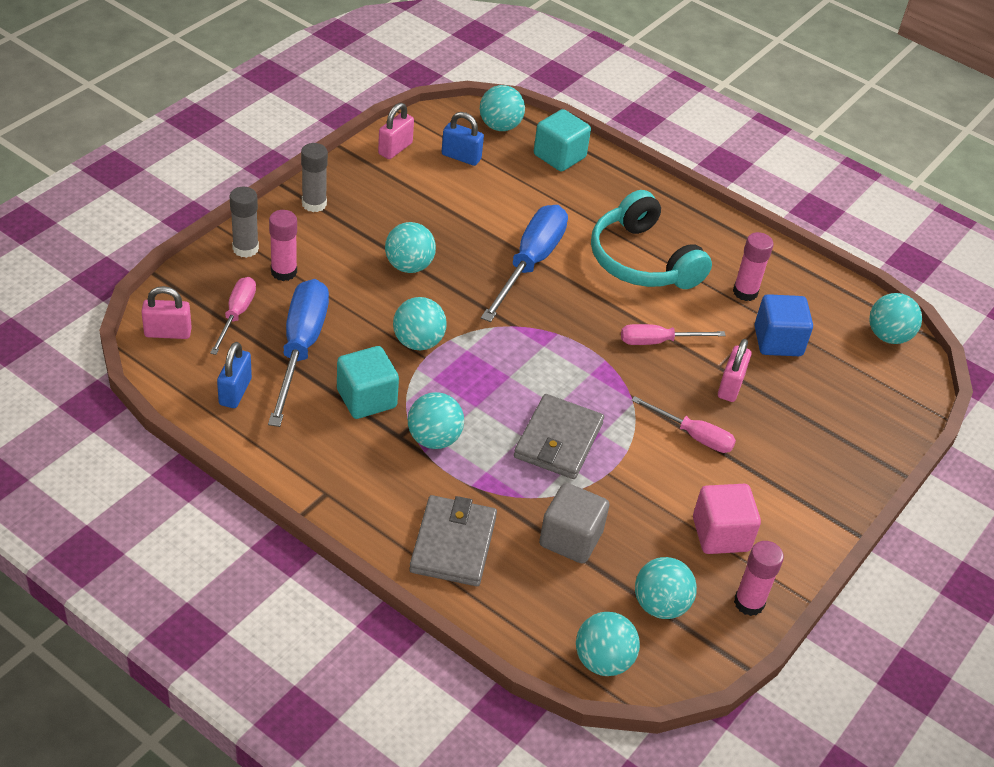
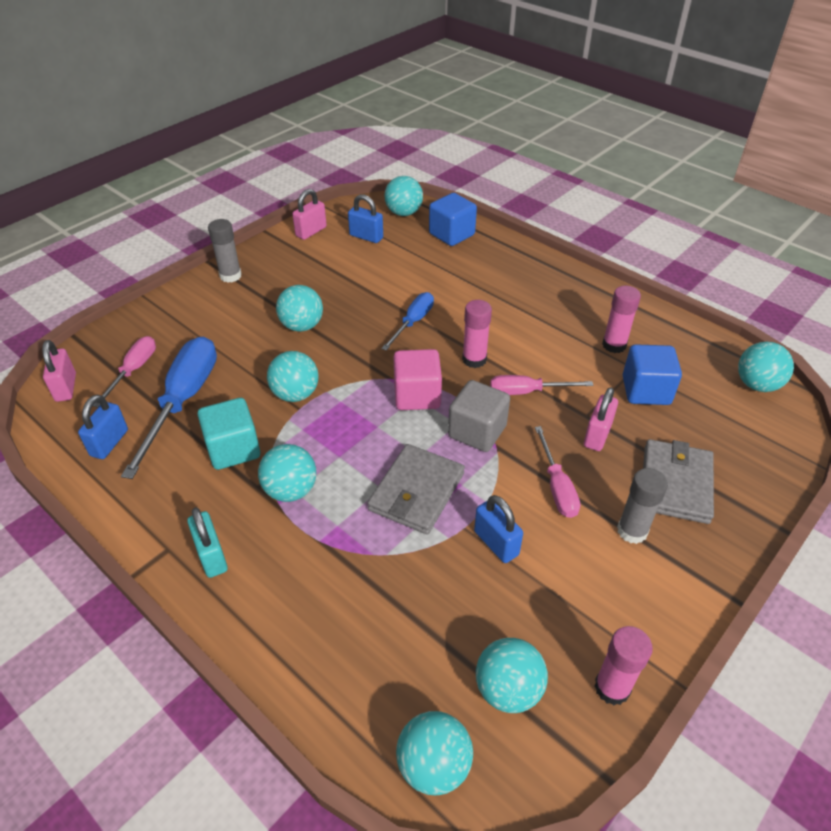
camera: 10 degrees right, 0 degrees up
(168, 333) = (66, 387): pink padlock -> pink padlock turned 75 degrees clockwise
(245, 249) = (160, 313): grey glue stick -> grey glue stick (632, 531)
(284, 272) = (188, 332): pink glue stick -> pink glue stick (474, 359)
(371, 499) = (212, 556): none -> turquoise padlock
(453, 544) = (287, 609): grey wallet -> grey wallet (675, 484)
(530, 263) = (413, 322): blue screwdriver -> blue screwdriver, size x0.57
(559, 156) = (451, 234): turquoise cube -> blue cube
(570, 539) = (415, 603): grey cube -> grey cube (477, 431)
(639, 487) = (496, 543): none -> blue padlock
(642, 260) = (517, 318): turquoise headphones -> none
(693, 435) = (557, 486): pink screwdriver -> pink screwdriver turned 45 degrees clockwise
(721, 534) = (582, 599): pink cube -> pink cube (417, 395)

